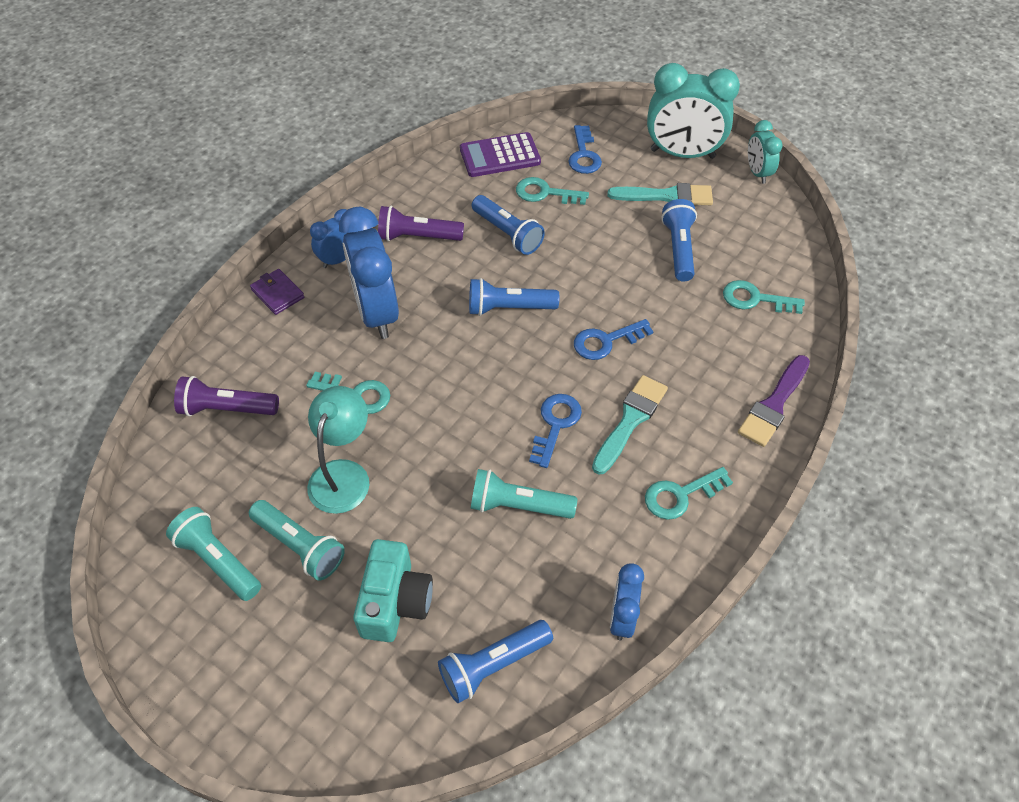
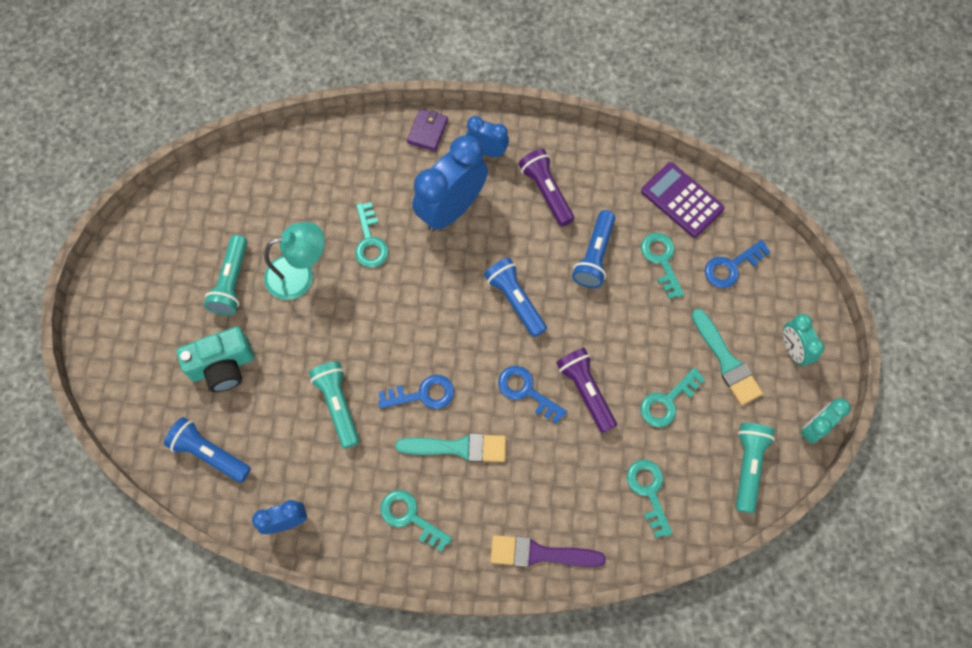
camera: 60 degrees right, 15 degrees up
(218, 560) = (196, 240): turquoise flashlight -> turquoise flashlight (748, 466)
(227, 408) = (310, 167): purple flashlight -> purple flashlight (586, 391)
(679, 249) = (667, 401): blue flashlight -> turquoise key
(682, 154) = (793, 350): turquoise clock -> turquoise clock, size x0.53

